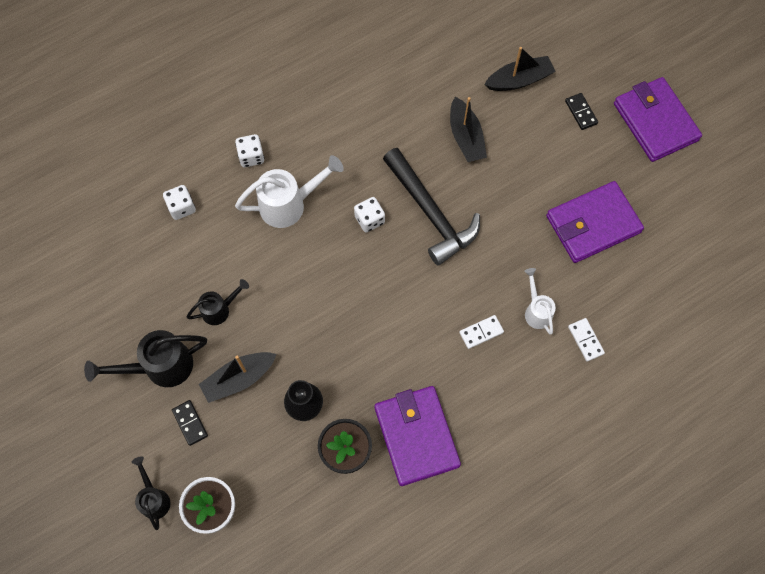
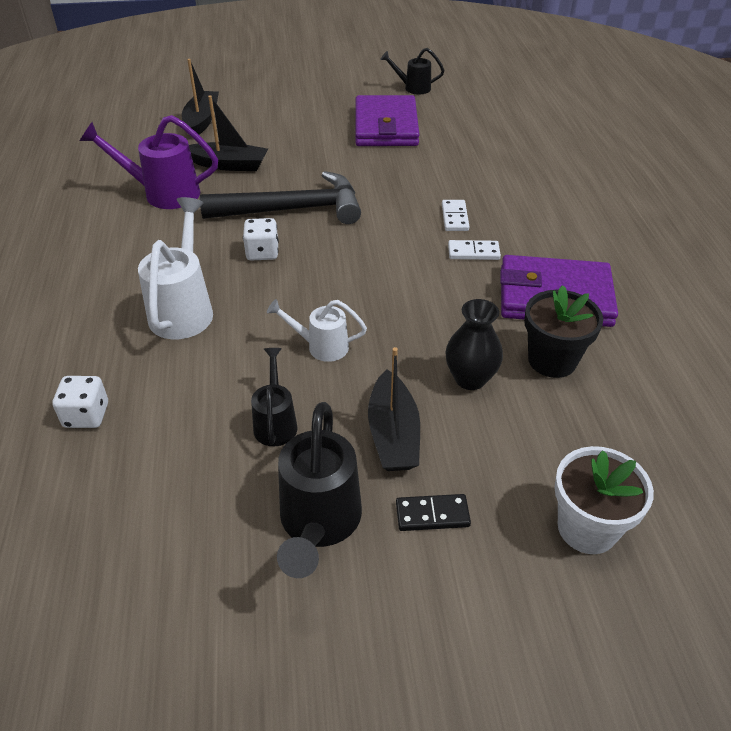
camera: 65 degrees left, 25 degrees down
(154, 498) = (541, 607): black watering can -> black watering can (413, 88)
(251, 156) = (85, 322): white dice -> none
(404, 115) = (163, 193): none -> purple watering can
(536, 311) = (453, 179): white watering can -> white watering can (321, 346)
(581, 112) = (269, 101): black domino -> none
(585, 340) = (501, 162): white domino -> white domino (473, 252)
(655, 122) = (315, 73): purple wallet -> none

